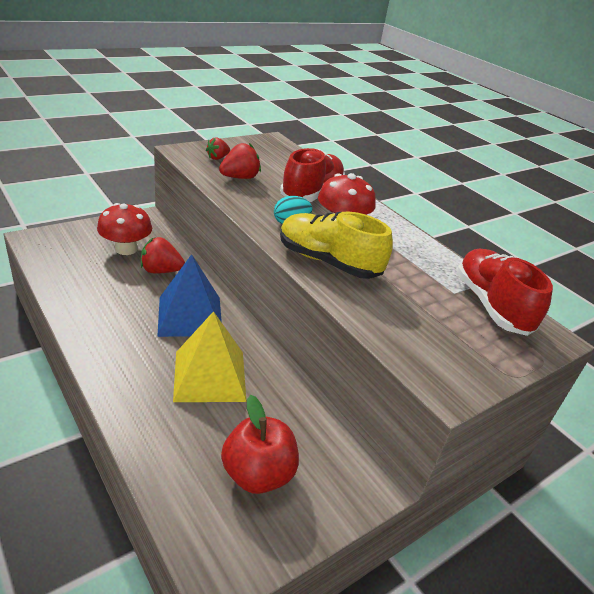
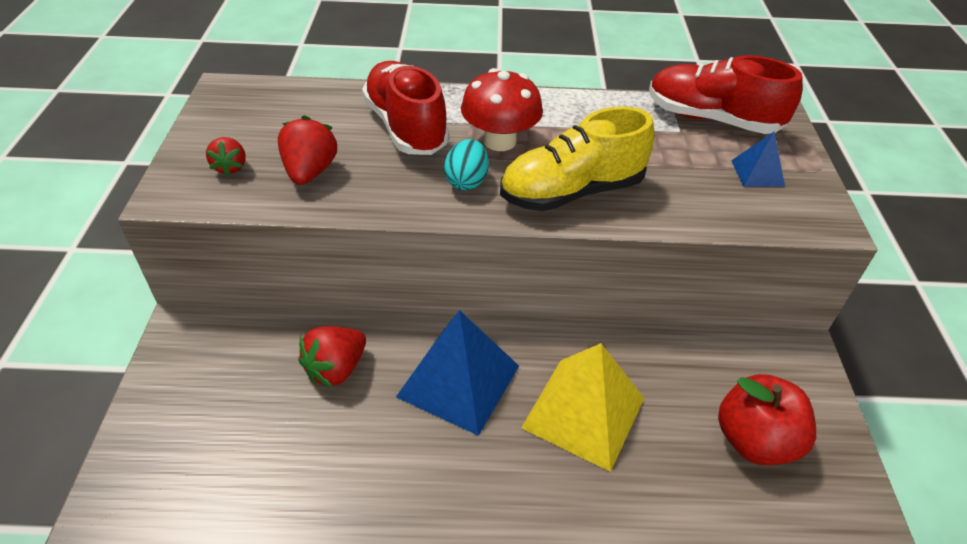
camera: 50 degrees left, 10 degrees up
(126, 249) = (247, 388): red mushroom -> none
(458, 340) = (757, 173): none -> blue pyramid

